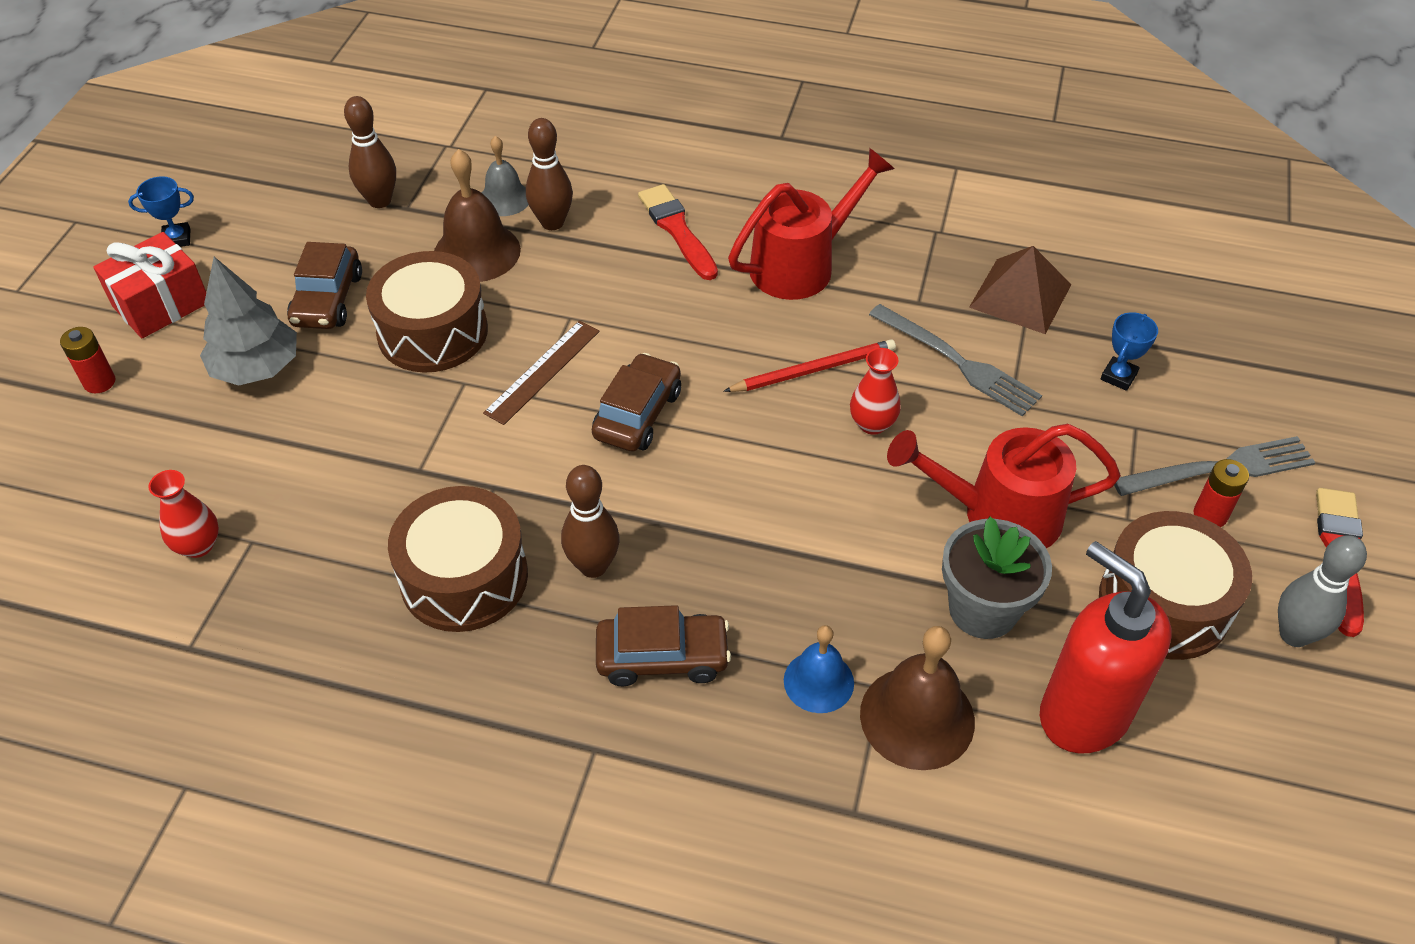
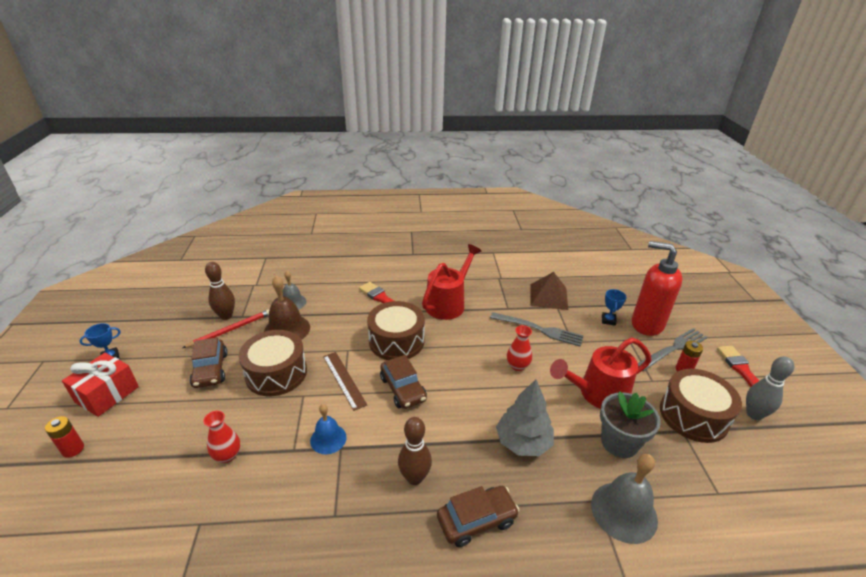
camera: 20 degrees left, 15 degrees down
(198, 545) = (162, 537): red vase -> red vase (227, 455)
(256, 368) = (177, 416): grey tree -> grey tree (523, 442)
(464, 577) = (343, 507): brown drum -> brown drum (396, 341)
(543, 372) = (344, 379): brown ruler -> brown ruler turned 45 degrees counterclockwise
(552, 223) = (321, 308): brown bowling pin -> none
(638, 414) = (403, 389): brown car -> brown car turned 150 degrees clockwise
(814, 370) = (477, 347): red pencil -> red pencil (231, 330)
(818, 681) = (565, 507): blue bell -> blue bell (328, 439)
(917, 717) = (624, 511): brown bell -> grey bell
(1083, 714) = (697, 483): red soap dispenser -> red soap dispenser (646, 324)

